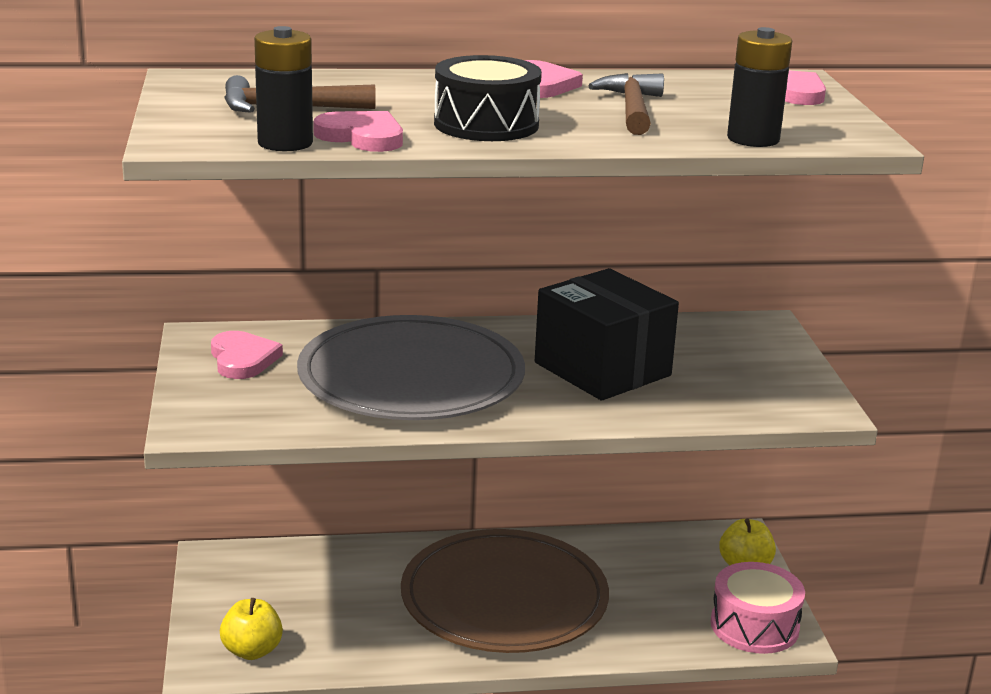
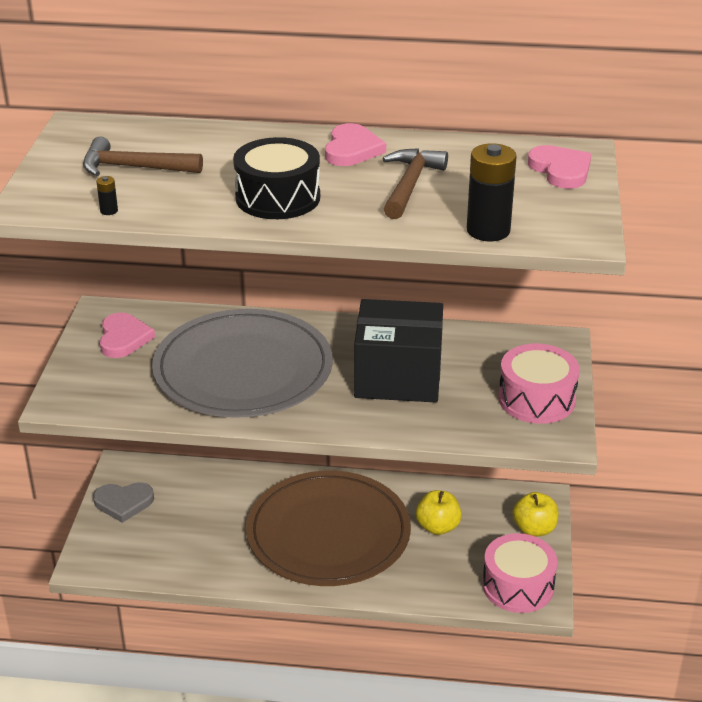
camera: 15 degrees right, 10 degrees up
(229, 595) = (123, 503): none -> grey heart
(252, 651) = (124, 554): yellow apple -> yellow apple (437, 527)
(285, 143) = (109, 211): black battery -> black battery, size x0.42
(362, 136) = (172, 207): pink heart -> none
(602, 369) = (398, 377): black box -> black box turned 60 degrees counterclockwise
(773, 376) = (536, 399): none -> pink drum

